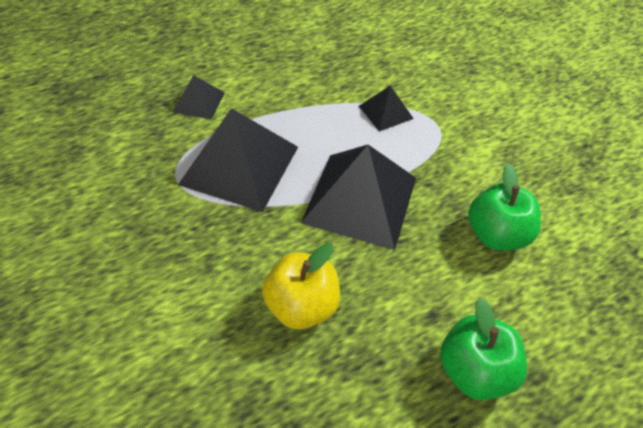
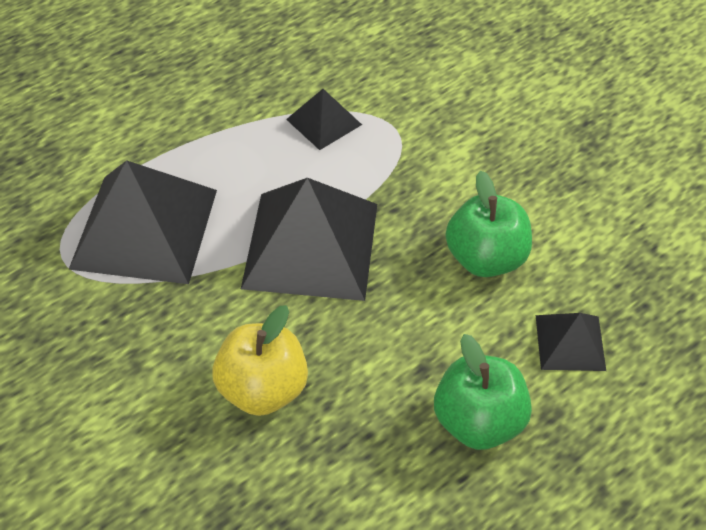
camera: 10 degrees left, 0 degrees up
(199, 102) = (67, 151): black pyramid -> black pyramid (570, 342)

